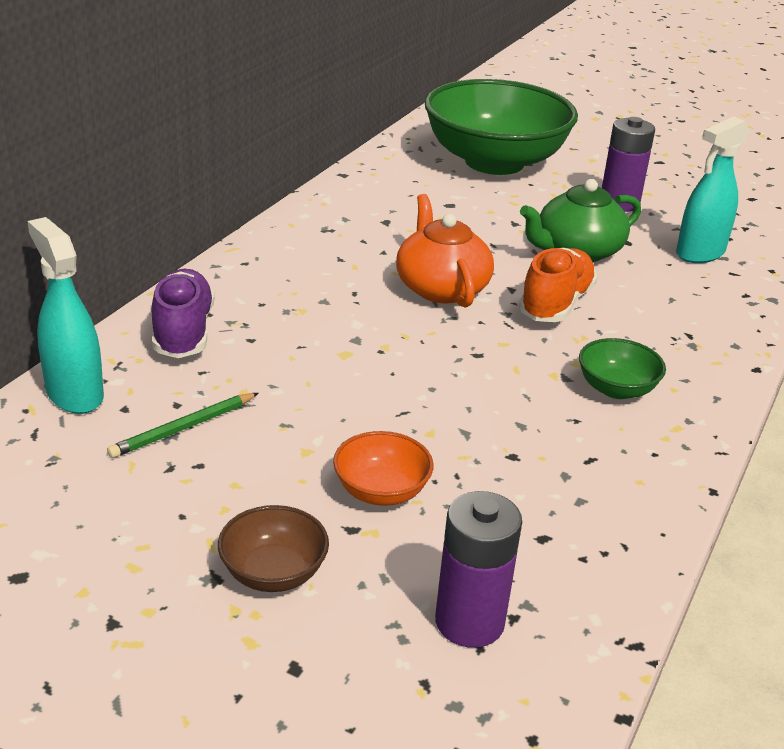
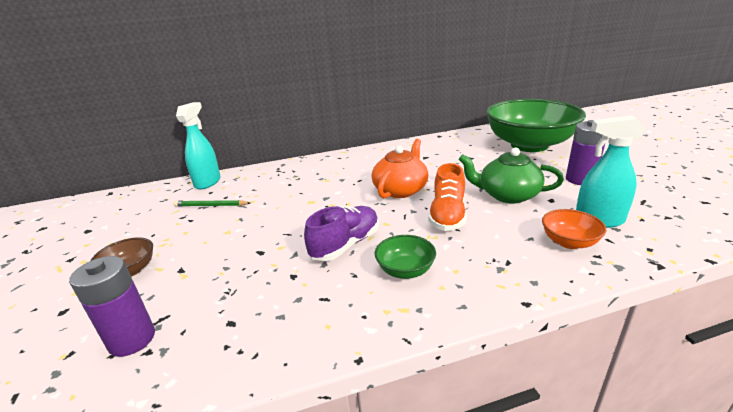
camera: 50 degrees right, 5 degrees down
(183, 332) = (274, 174): purple shoe -> purple shoe (346, 245)
(381, 491) = (218, 261): orange bowl -> orange bowl (569, 242)
(556, 304) = (447, 216): orange shoe -> orange shoe turned 120 degrees clockwise

